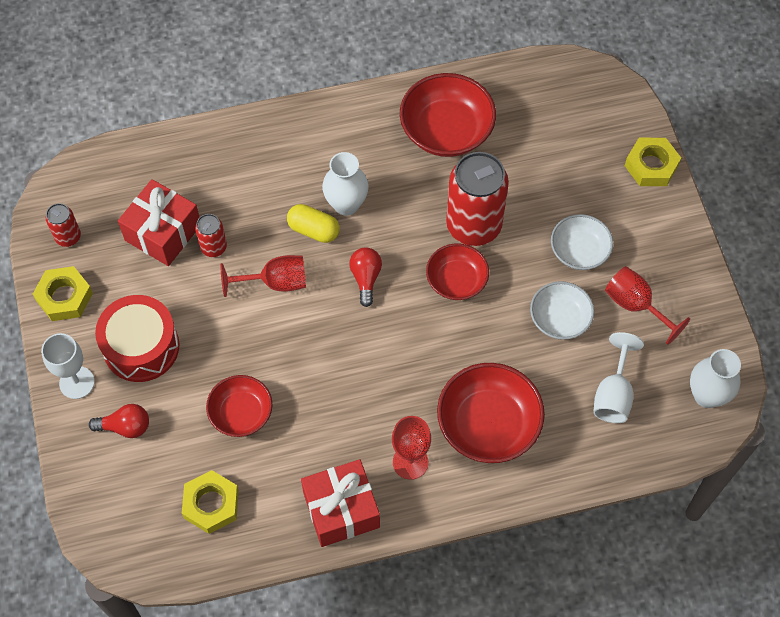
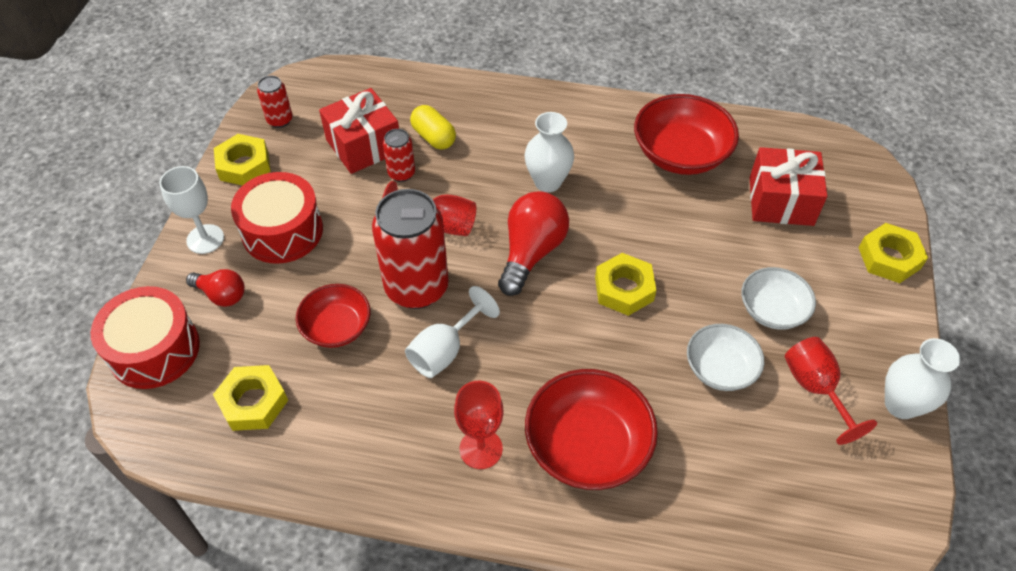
camera: 25 degrees right, 10 degrees down
(100, 498) = (154, 350): none -> red drum
(313, 230) = (504, 192): yellow capsule -> yellow capsule (433, 137)
(341, 510) = (380, 466): red gift -> red gift (781, 201)
(366, 278) = (531, 252): red light bulb -> red light bulb, size x1.70
(456, 280) = (624, 289): red bowl -> yellow nut
(473, 226) = (667, 245): red can -> red can (417, 288)
(613, 394) = (749, 473): white goblet -> white goblet (445, 350)
(707, 395) = (866, 522): white vase -> white vase (900, 405)

